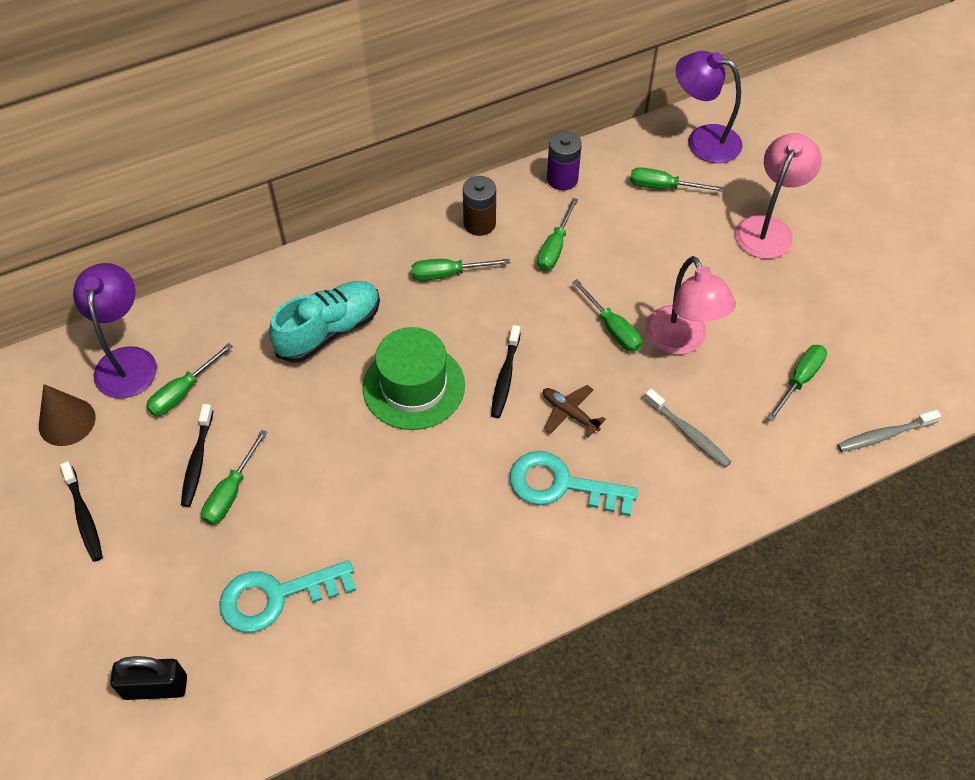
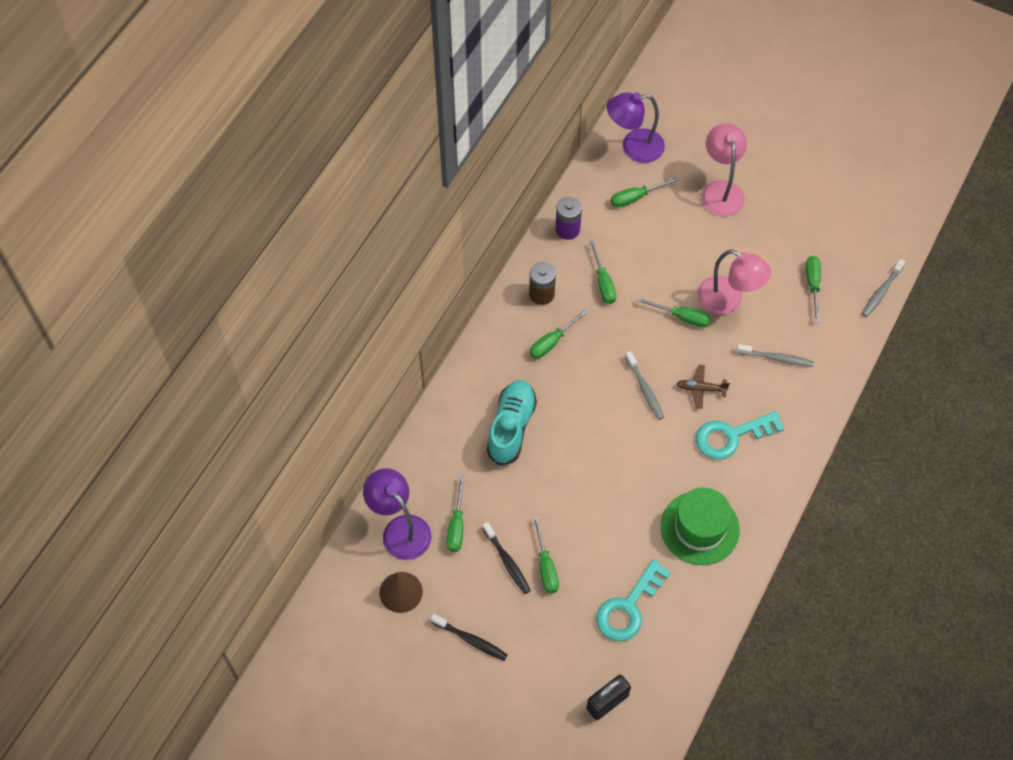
camera: 35 degrees left, 5 degrees up
(414, 386) = (595, 430): green hat -> green hat (699, 528)
(505, 376) = (644, 389): black toothbrush -> grey toothbrush

